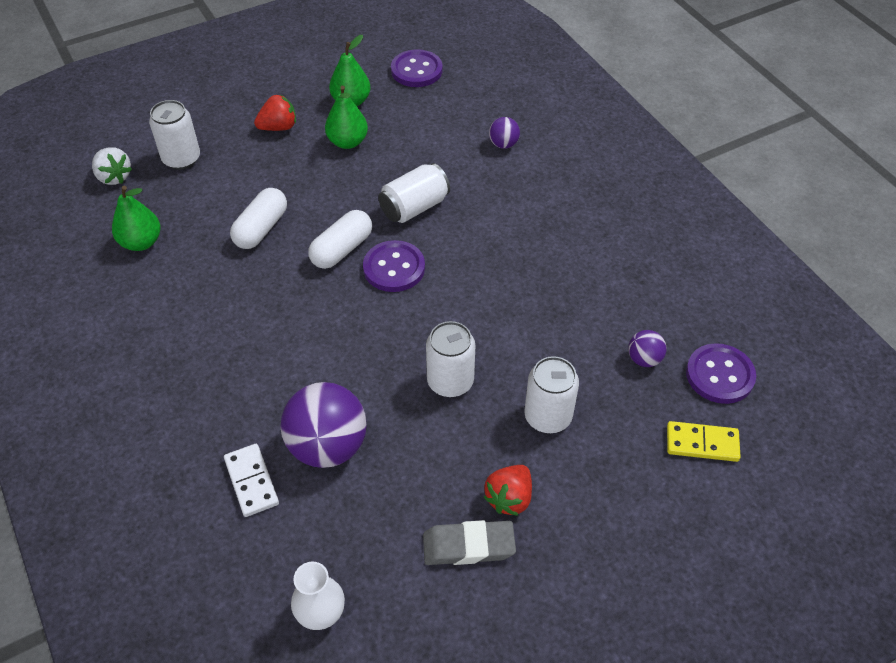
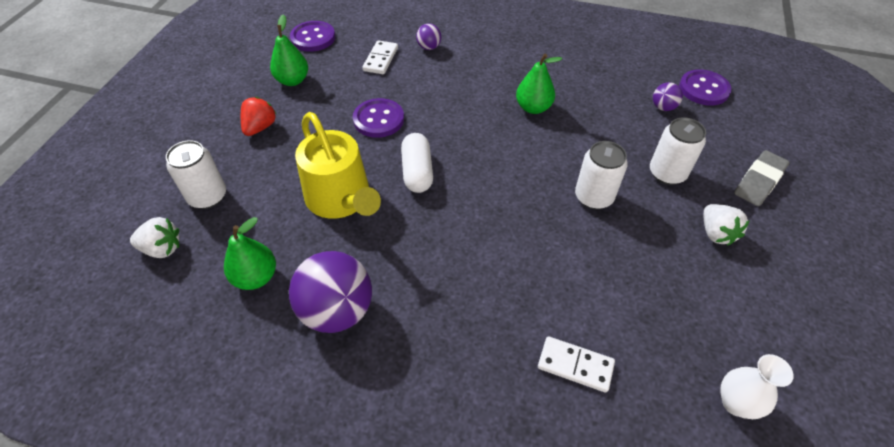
camera: 45 degrees left, 0 degrees up
(261, 228) = (341, 199): white capsule -> yellow watering can
(328, 446) = (585, 297): purple ball -> purple ball (337, 311)
(347, 142) = (326, 106): green pear -> green pear (533, 108)
(394, 268) = (466, 158): purple button -> purple button (378, 119)
(414, 207) = (427, 115): white can -> none
(446, 128) = (380, 59): none -> white domino
(468, 546) = (738, 279): grey eraser -> grey eraser (759, 181)
(509, 498) = (716, 233): red strawberry -> white strawberry
(702, 443) = (746, 127): yellow domino -> none

